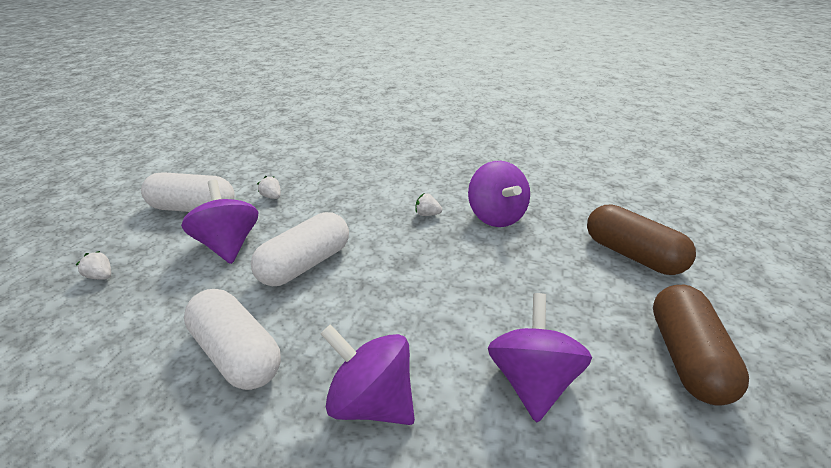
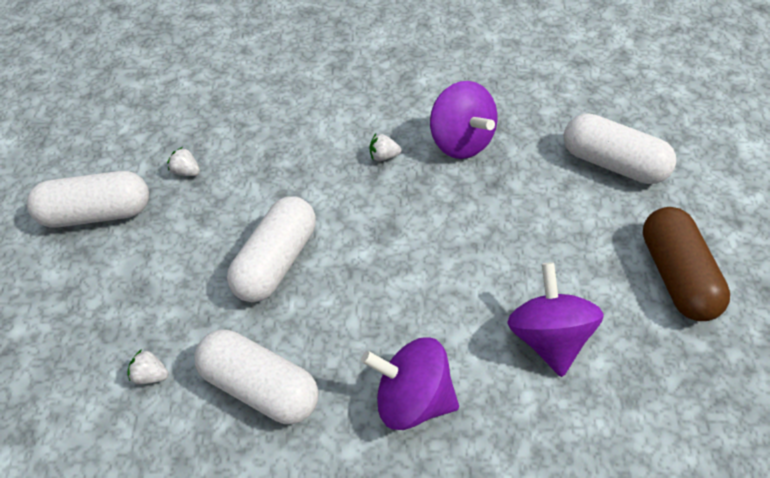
camera: 15 degrees left, 20 degrees up
(101, 276) = (49, 336): white strawberry -> white strawberry (151, 374)
(228, 244) = (174, 255): purple spinning top -> none
(632, 254) = (612, 163): brown capsule -> white capsule

